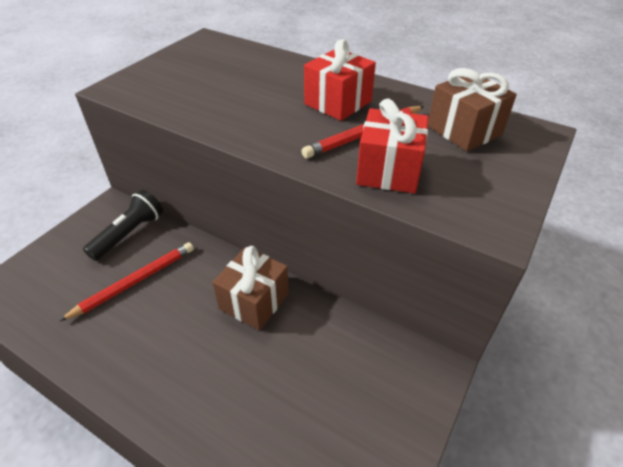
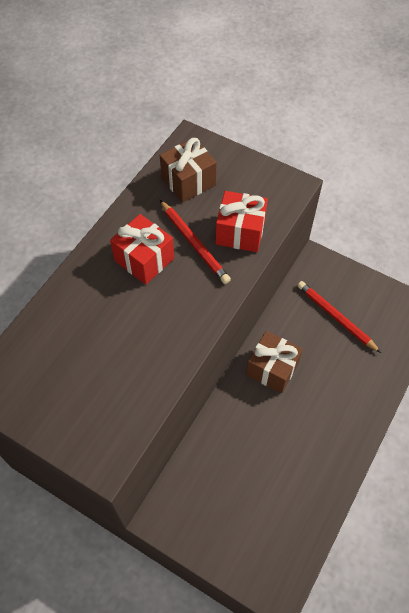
camera: 90 degrees left, 15 degrees up
(129, 234) = (200, 486): black flashlight -> none
(135, 282) = (258, 464): red pencil -> red pencil (335, 317)

